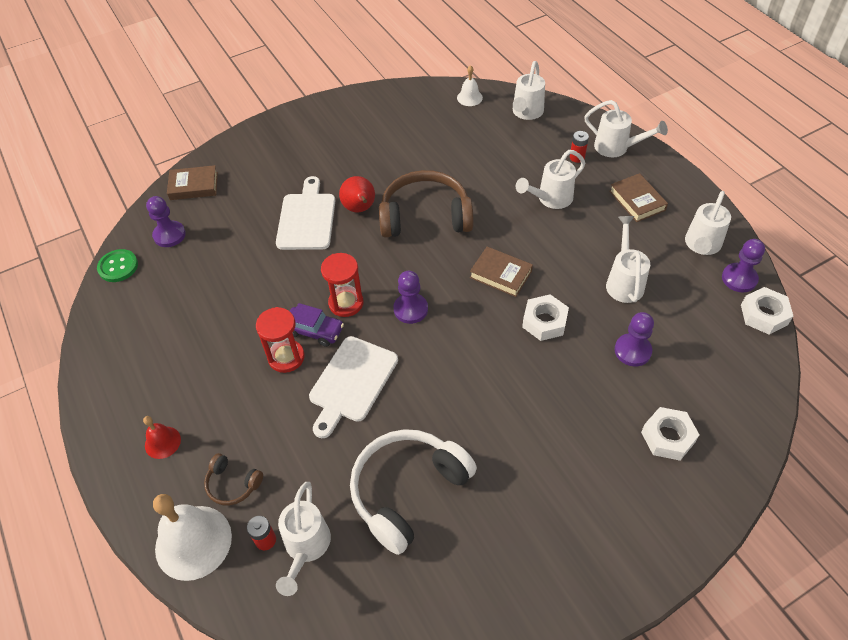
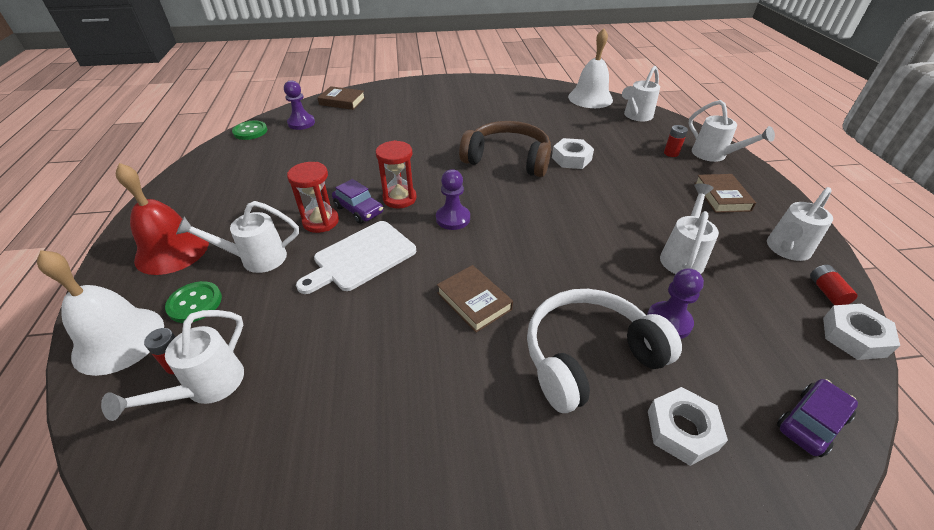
camera: 20 degrees right, 10 degrees down
(162, 442) = (172, 250): red bell -> red bell, size x1.96
(233, 484) = (195, 303): brown headphones -> green button
(307, 218) = (409, 138): white cutting board -> none
(360, 209) = (456, 142): red pear -> none
(408, 491) = (345, 372): white headphones -> white headphones (588, 356)
(469, 97) = (590, 98): white bell -> white bell, size x1.96
(501, 274) = (554, 216): brown book -> brown book (474, 301)
(544, 321) = (579, 265): white nut -> white nut (571, 159)
(550, 199) = (631, 175): white watering can -> white watering can (255, 259)
(739, 279) = (826, 292): purple pawn -> red battery
(747, 398) = (811, 422): none -> purple car

